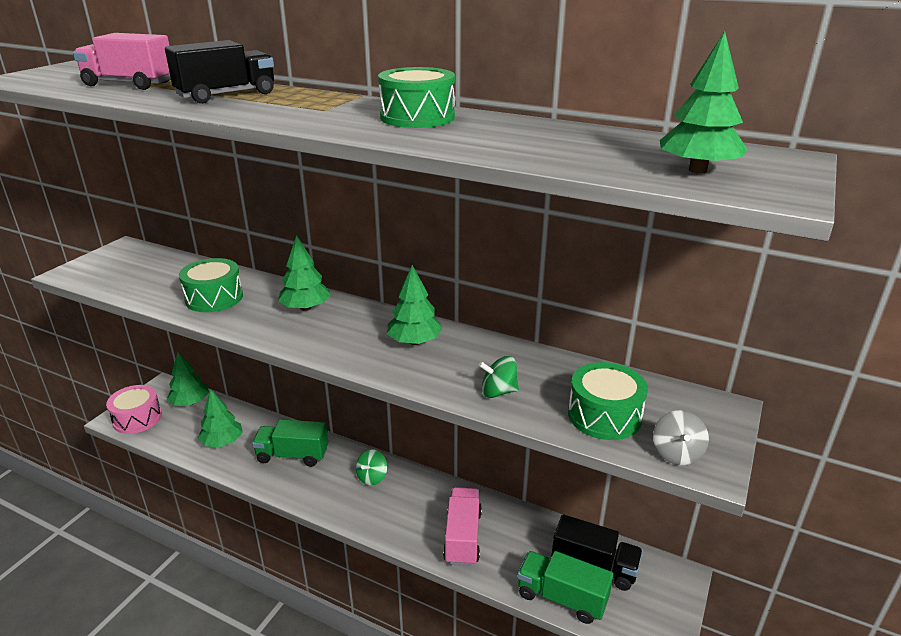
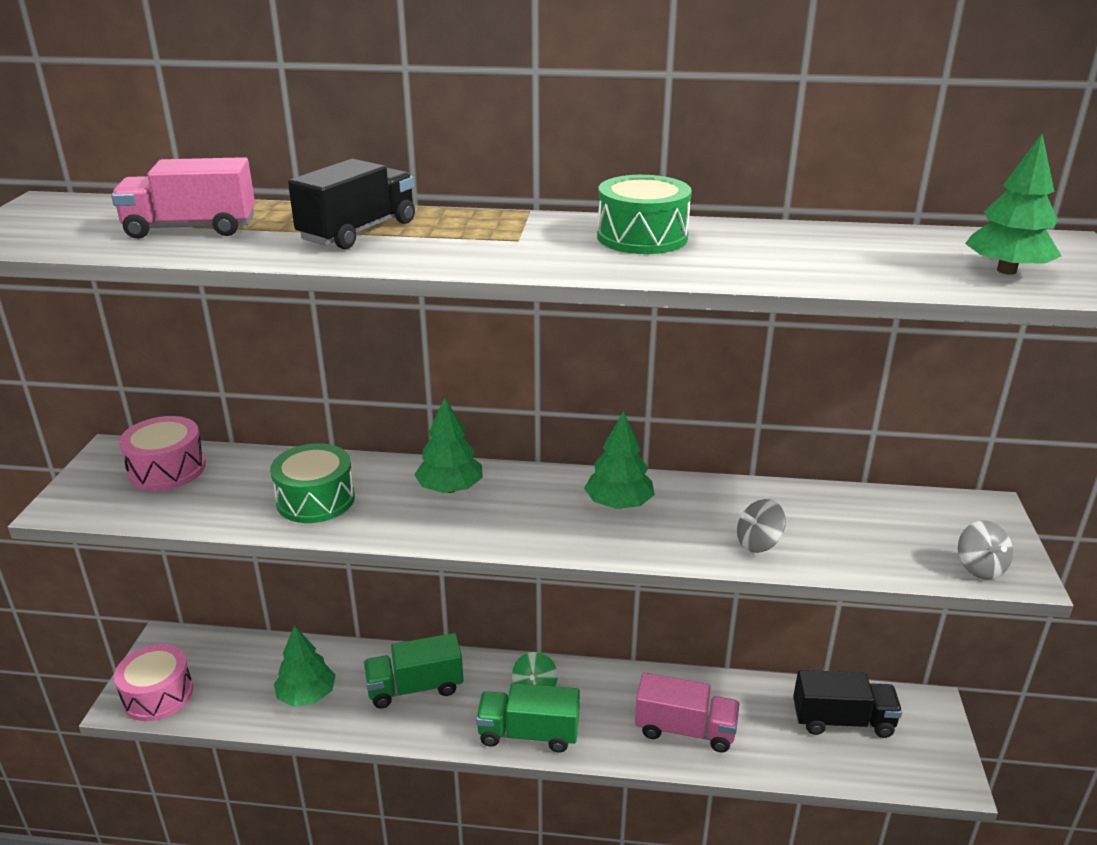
camera: 20 degrees left, 0 degrees up
(144, 263) = (167, 469): none -> pink drum
(190, 402) = (223, 653): green tree -> none
(463, 537) = (685, 730): pink truck -> pink truck turned 120 degrees clockwise
(498, 392) = (758, 543): green spinning top -> grey spinning top
(562, 597) = (829, 765): green truck -> green truck (528, 733)
(604, 415) = (884, 544): green drum -> none

